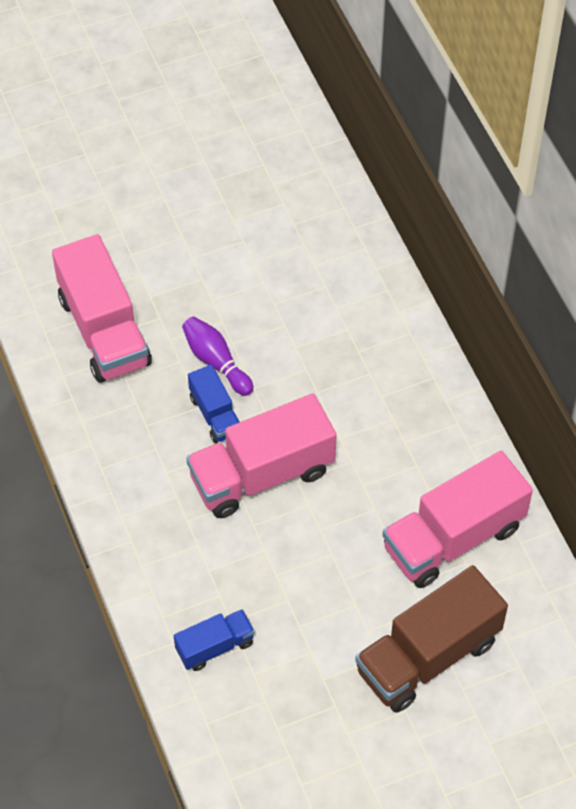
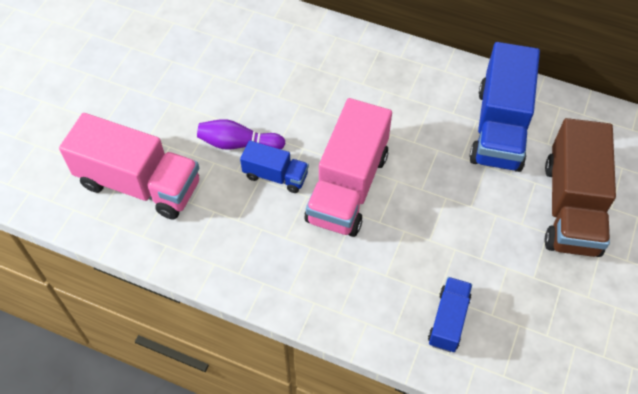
camera: 45 degrees left, 0 degrees up
(453, 537) = (499, 128): pink truck -> blue truck

